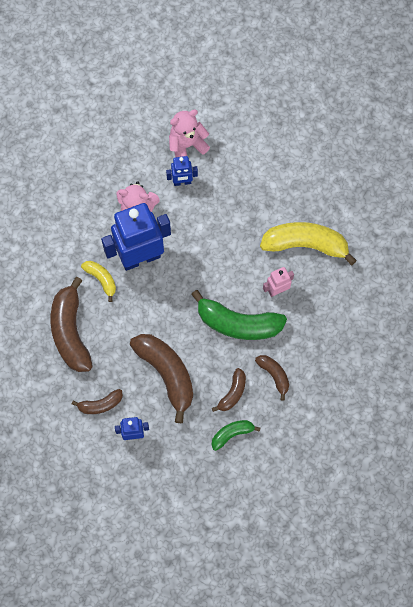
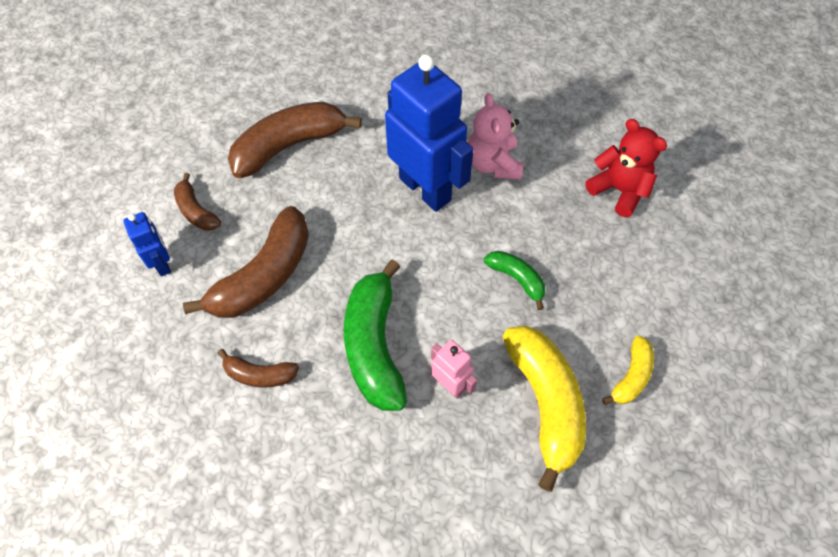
camera: 70 degrees right, 10 degrees down
(101, 279) = (375, 155): yellow banana -> yellow banana (631, 376)
(182, 182) = (561, 202): blue robot -> none
(187, 145) = (619, 190): pink teddy bear -> red teddy bear
(232, 434) = (193, 395): green banana -> green banana (517, 279)
(274, 375) = (307, 427): brown banana -> none

